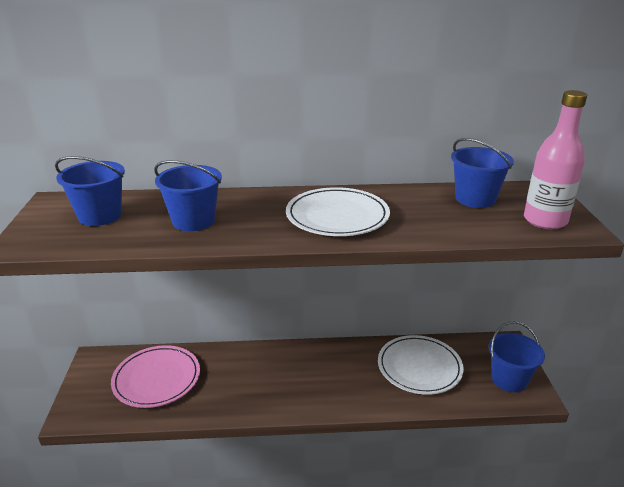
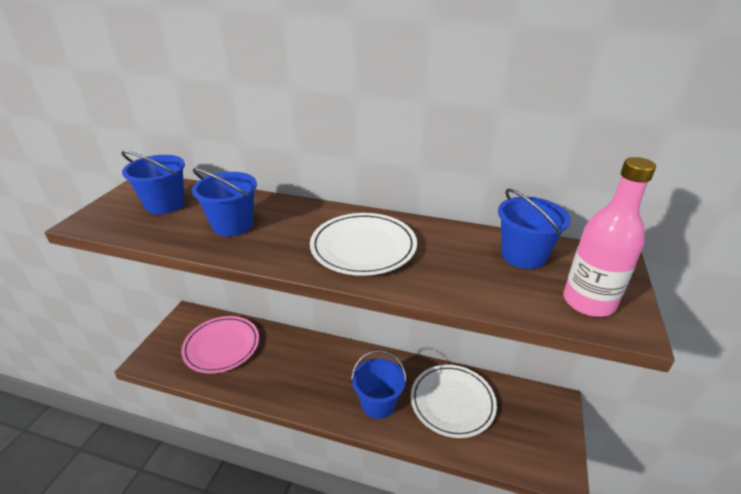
camera: 20 degrees right, 5 degrees up
(509, 379) = (540, 444): blue bucket -> blue bucket (378, 403)

